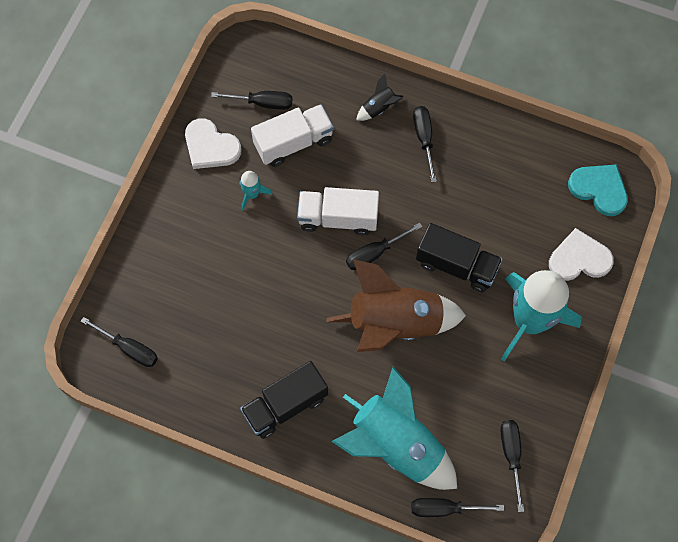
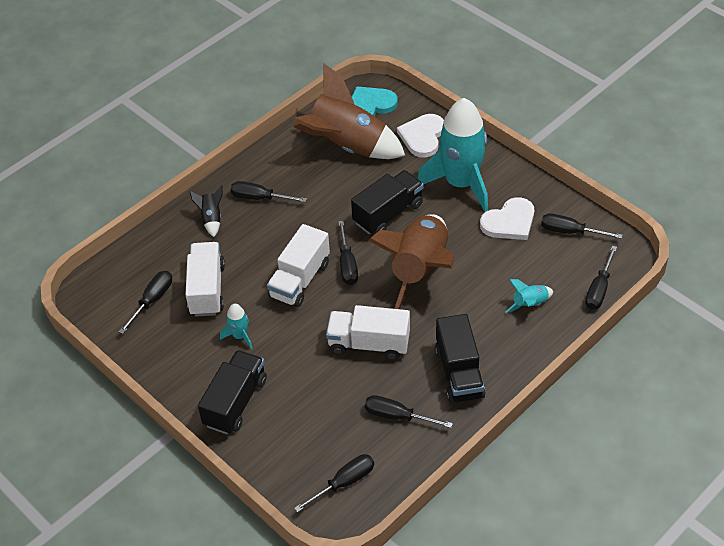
camera: 65 degrees left, 20 degrees down
(179, 222) = (235, 402): none -> black truck
(210, 146) = (171, 354): white heart -> white heart (509, 222)
(215, 367) = (397, 416): none -> black screwdriver
(287, 310) = (369, 344): none -> white truck
(396, 445) = (530, 304): turquoise rocket -> turquoise rocket, size x0.41
(530, 190) = (347, 146): none -> brown rocket

